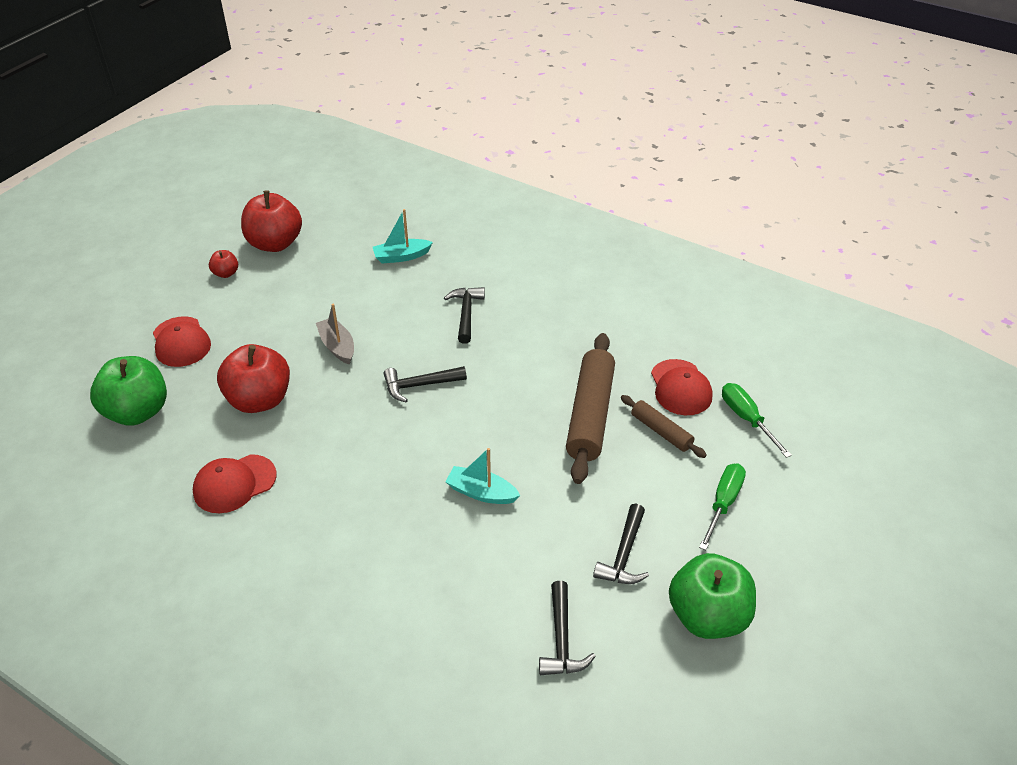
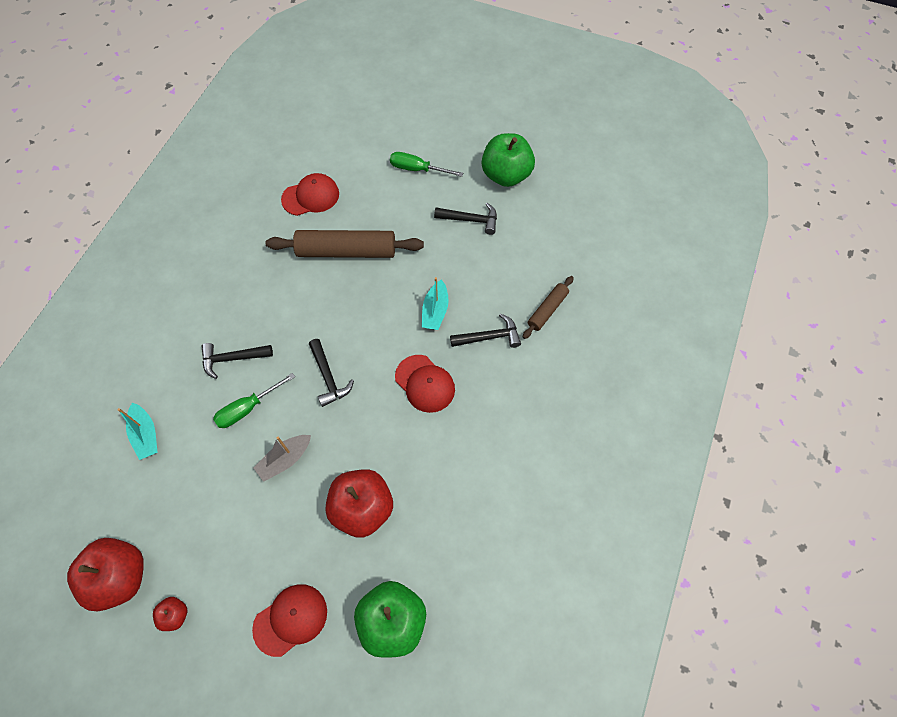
camera: 100 degrees left, 20 degrees up
(234, 484) = (461, 495): red cap -> red cap (425, 383)
(562, 640) = (542, 247): black hammer -> black hammer (489, 337)
(661, 431) = (357, 206): brown rolling pin -> brown rolling pin (547, 310)
(746, 419) = (338, 157): green screwdriver -> green screwdriver (247, 408)

